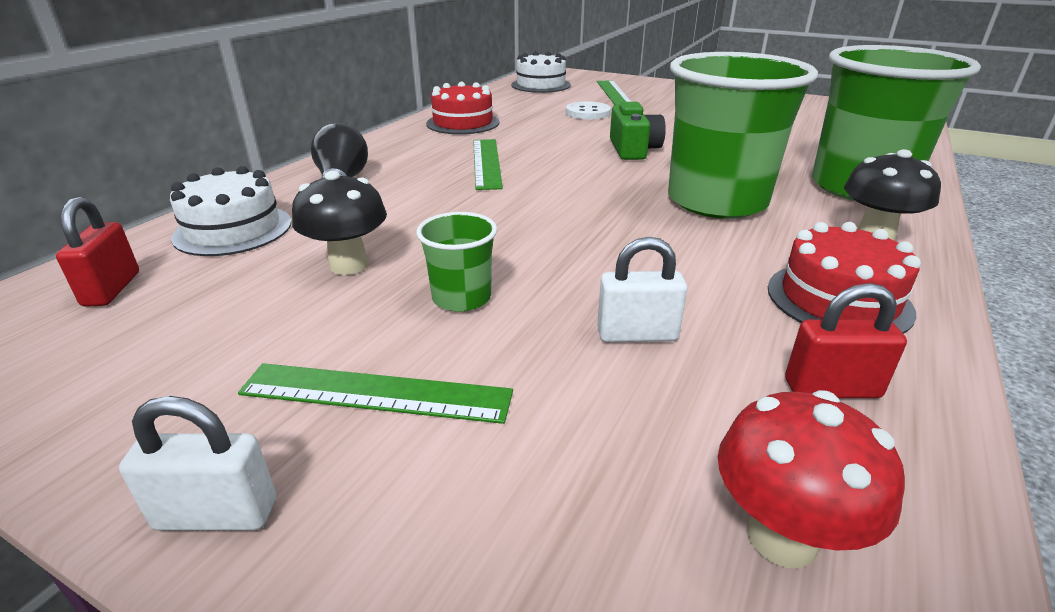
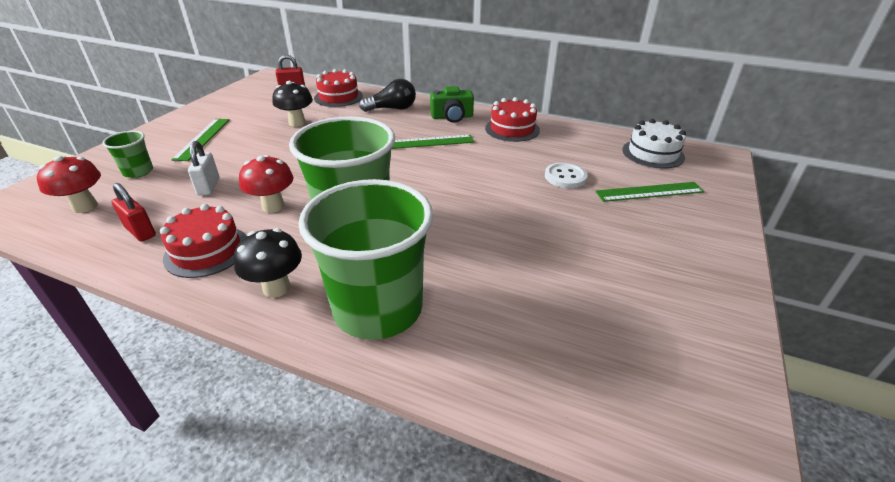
camera: 85 degrees right, 5 degrees up
(217, 514) = (164, 126): white padlock -> none
(233, 229) = (338, 97): white cake -> red cake
(461, 298) = (258, 147): green cup -> green cup (138, 172)
(633, 149) = (465, 196): green camera -> green camera (452, 117)
(691, 258) = (273, 206): none -> red mushroom
(832, 389) = (140, 231): red padlock -> red padlock turned 45 degrees counterclockwise

